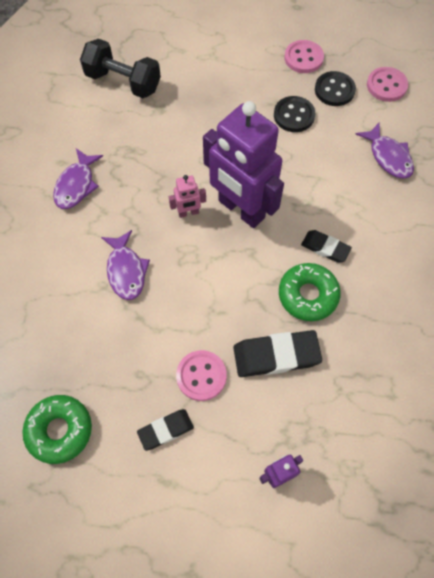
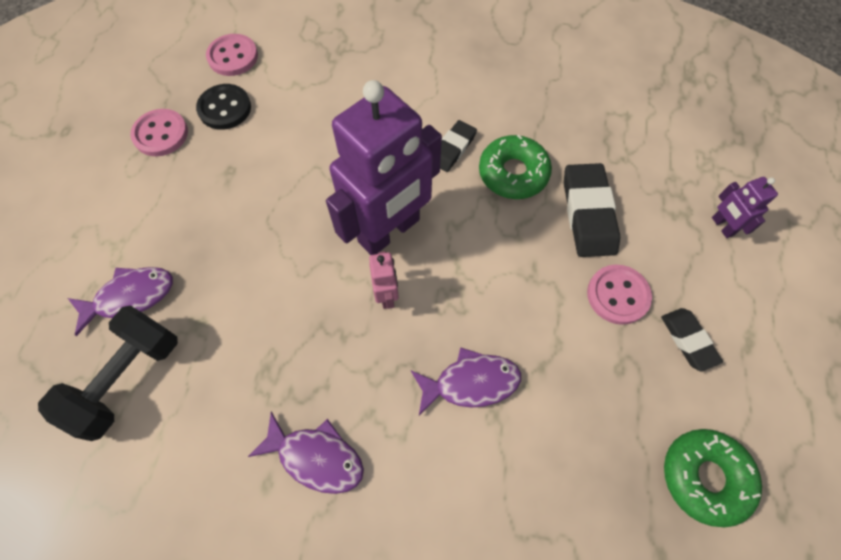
camera: 85 degrees left, 0 degrees up
(294, 115) = (254, 156): black button -> none
(388, 157) = (337, 72): purple fish -> purple fish (130, 297)

